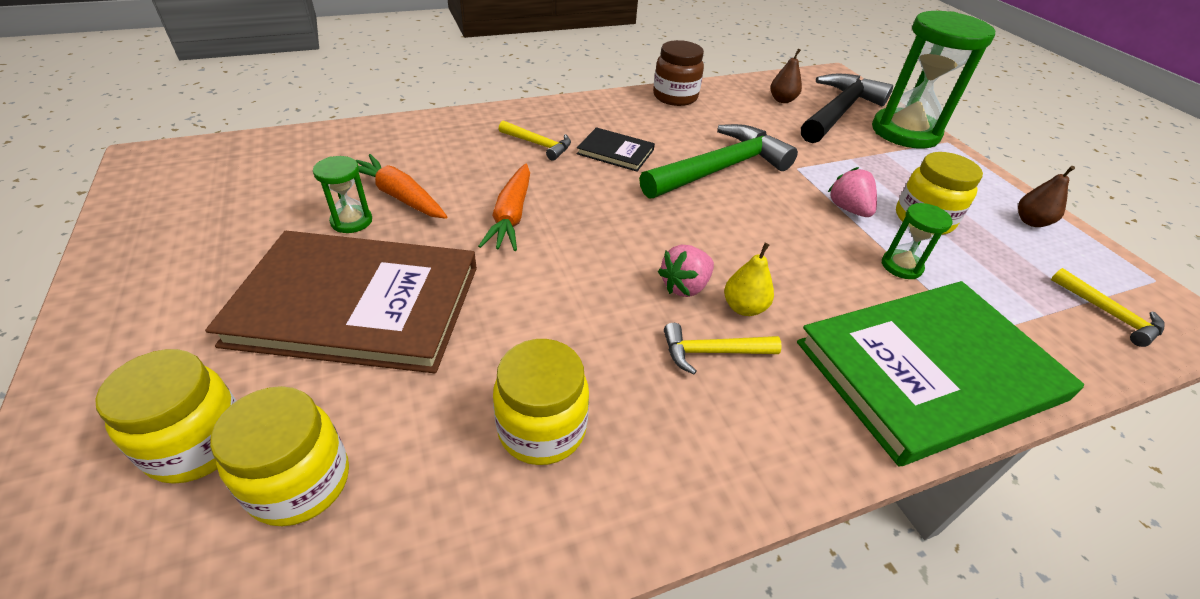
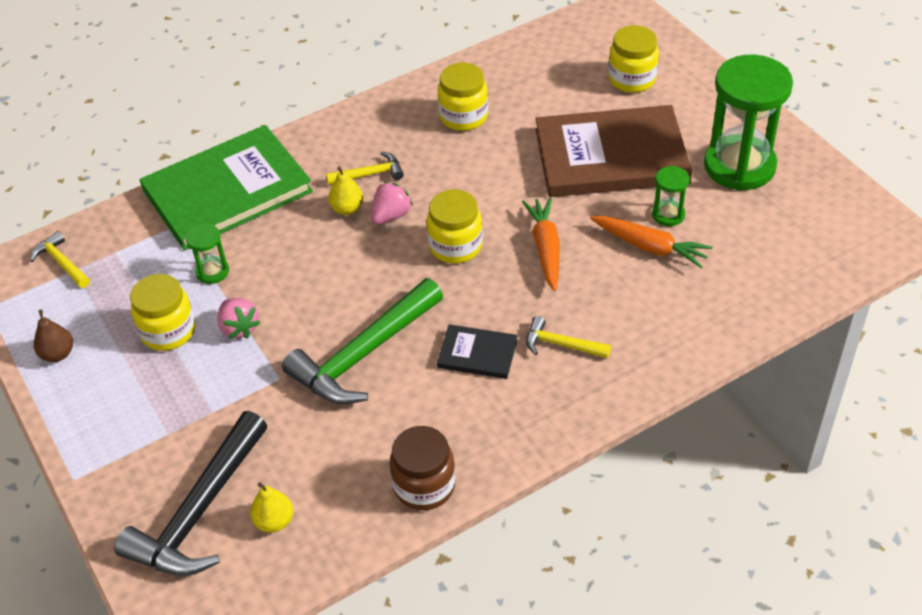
camera: 175 degrees right, 5 degrees up
(300, 482) = (570, 76): yellow jar -> yellow jar (455, 246)
(782, 100) = (274, 521): brown pear -> yellow pear
(905, 132) = (123, 485): green hourglass -> green hourglass (739, 166)

